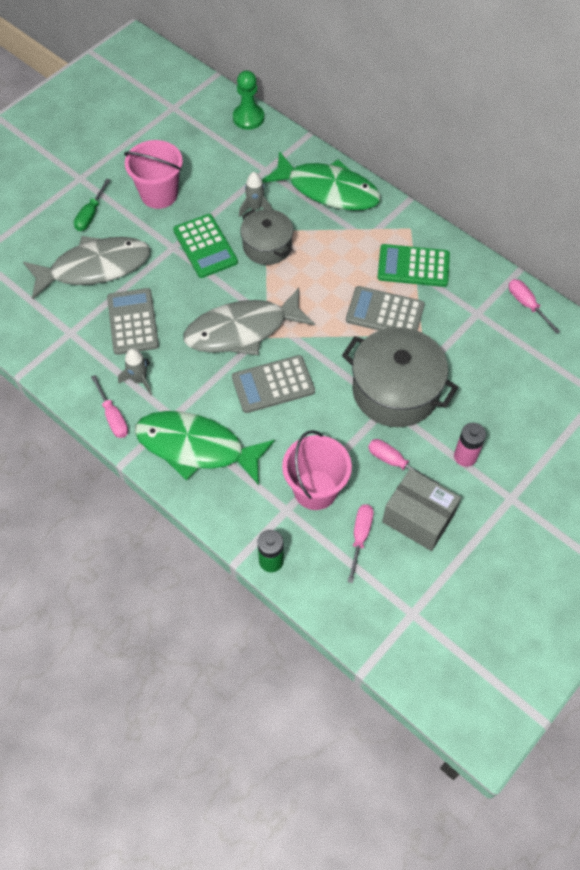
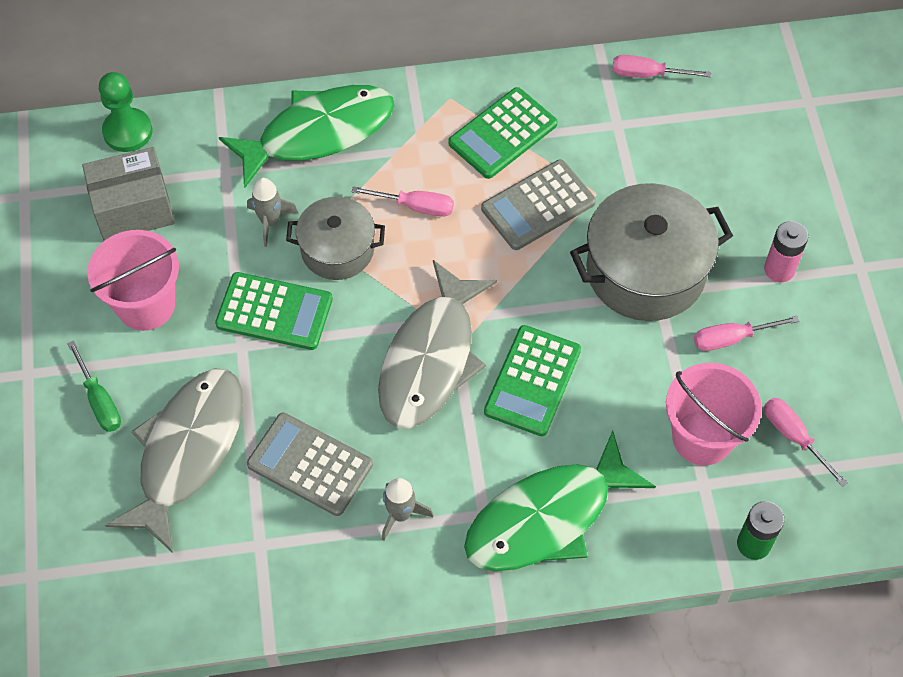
camera: 50 degrees left, 0 degrees up
(113, 417) = (427, 578): pink screwdriver -> pink screwdriver (416, 206)
(273, 384) = (532, 381): grey calculator -> green calculator
(418, 518) = (815, 366): grey box -> grey box (133, 208)

